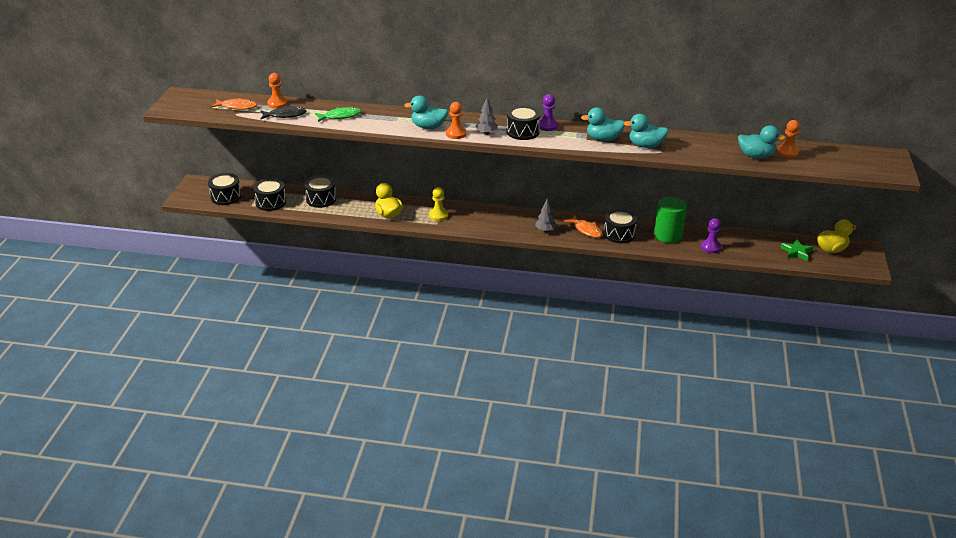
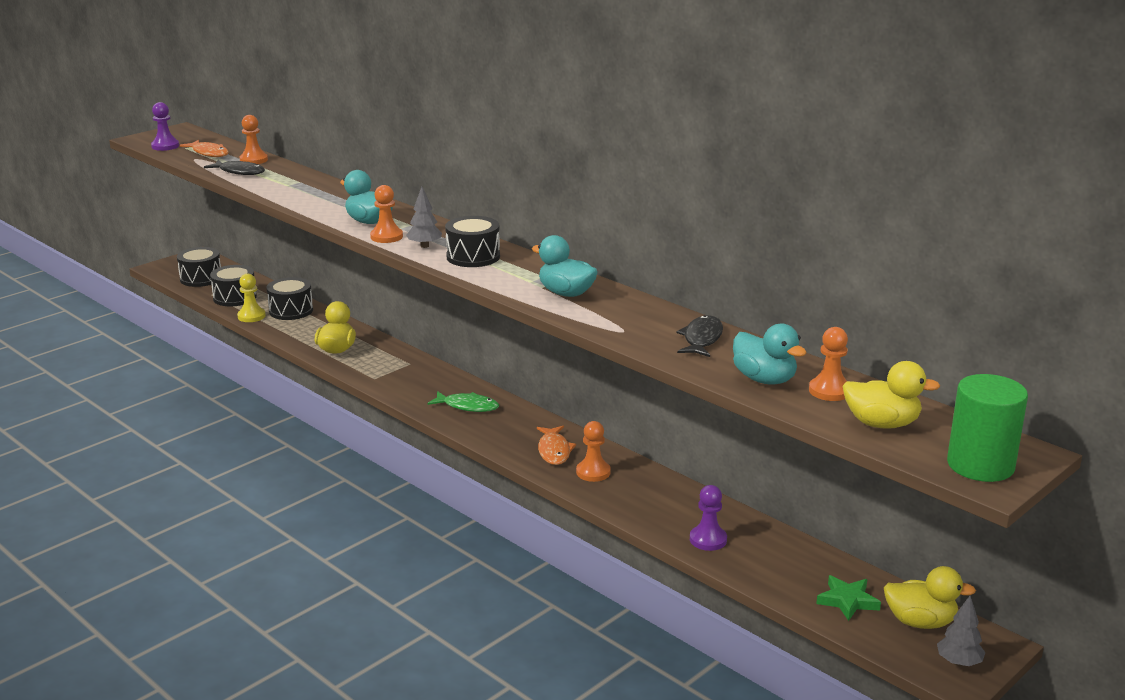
camera: 35 degrees right, 10 degrees down
(340, 116) = (293, 187): green fish -> green fish (467, 406)
(438, 215) = (392, 370): yellow pawn -> yellow pawn (251, 316)
(545, 230) = (498, 432): grey tree -> grey tree (958, 662)
(547, 126) = (518, 259): purple pawn -> purple pawn (165, 146)
(619, 234) = (593, 472): black drum -> orange pawn
(645, 145) = (612, 317): turquoise duck -> none
(668, 235) = (664, 499): green cylinder -> green cylinder (980, 465)
(700, 144) = (701, 339): none -> black fish
(827, 161) = (882, 424): none -> yellow duck

